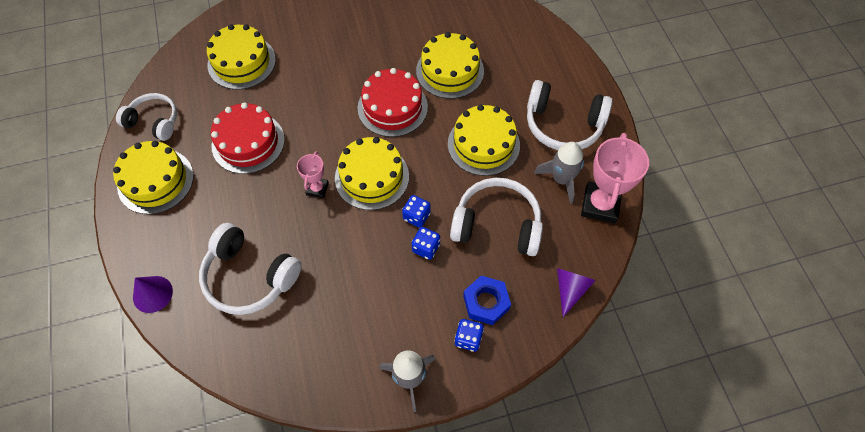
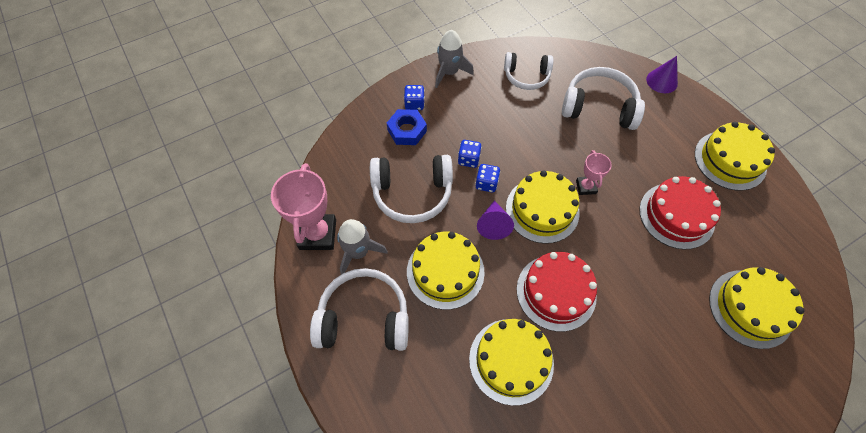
camera: 165 degrees right, 0 degrees up
(154, 122) = (780, 214): white headphones -> white headphones (526, 76)
(570, 289) = (339, 155): purple cone -> purple cone (493, 225)

